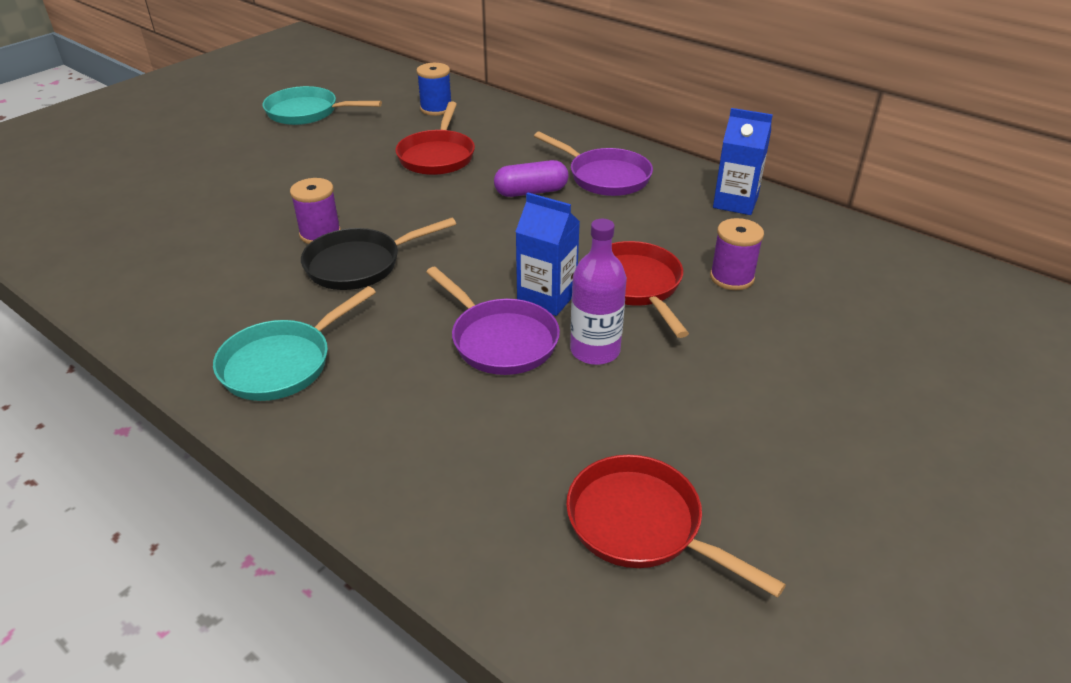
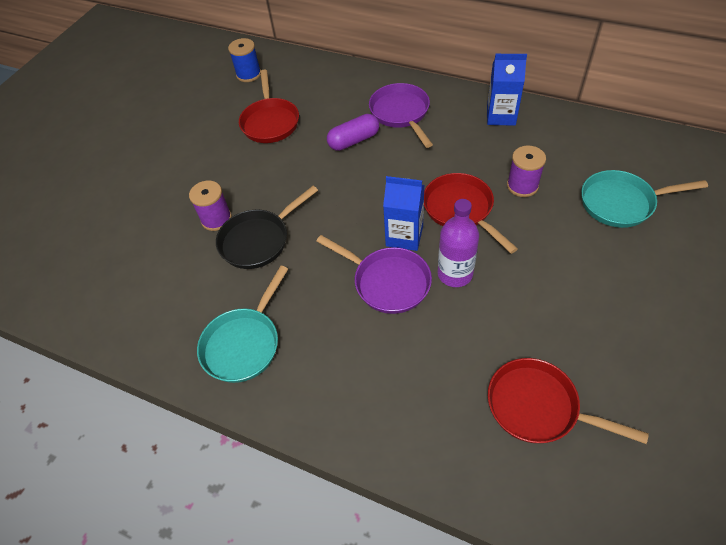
camera: 10 degrees left, 15 degrees up
(307, 112) = (149, 101): turquoise pan -> turquoise pan (621, 203)
(605, 177) = (401, 113): purple pan -> purple pan turned 135 degrees counterclockwise

